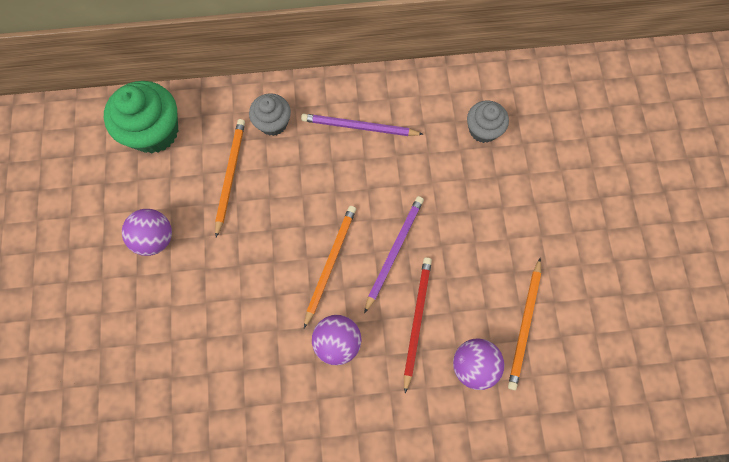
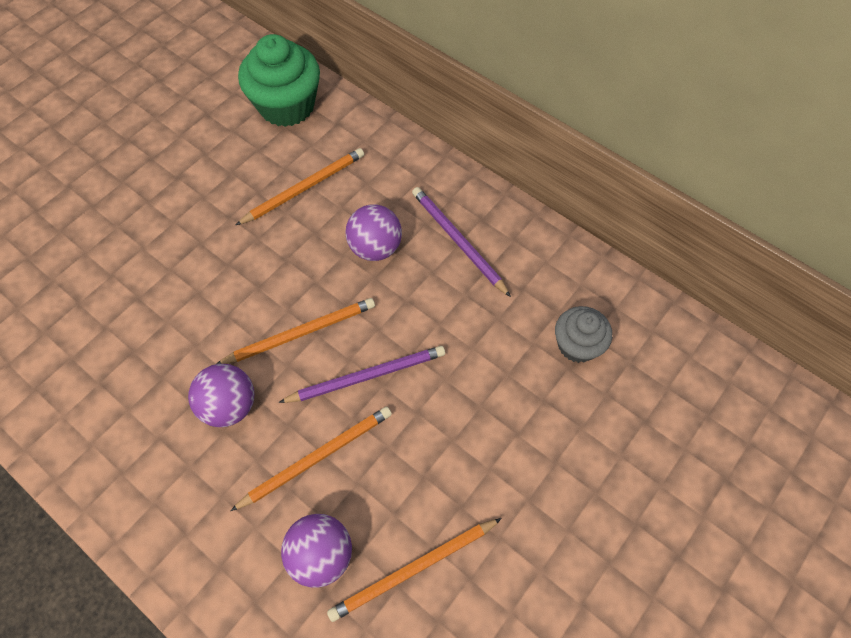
camera: 45 degrees right, 10 degrees down
(155, 238) = (193, 186): purple ball -> purple ball (375, 248)
(273, 123) = (387, 176): grey cupcake -> none
(416, 320) = (317, 457): red pencil -> orange pencil

